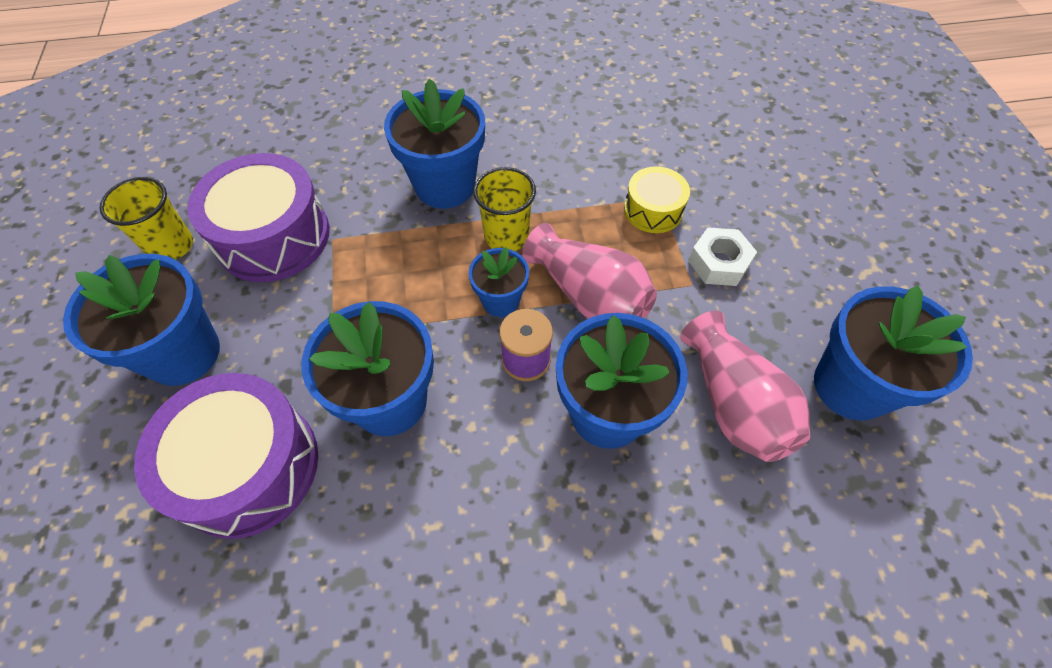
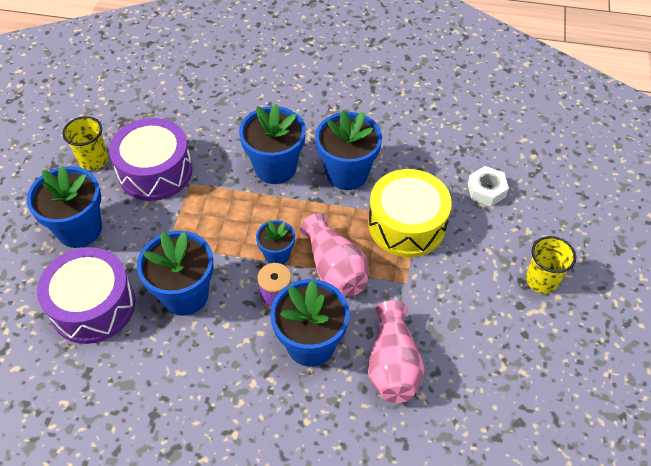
camera: 20 degrees right, 5 degrees down
(506, 236) = (300, 214): yellow cup -> yellow cup (541, 280)
(653, 210) = (407, 224): yellow drum -> yellow drum, size x1.84
(719, 263) = (432, 274): white nut -> white nut (486, 190)
(851, 386) = (476, 380): blue flower pot -> blue flower pot (347, 173)

